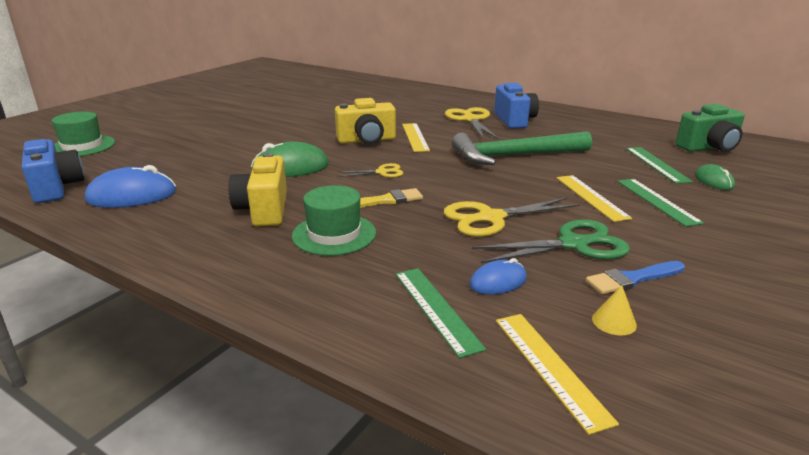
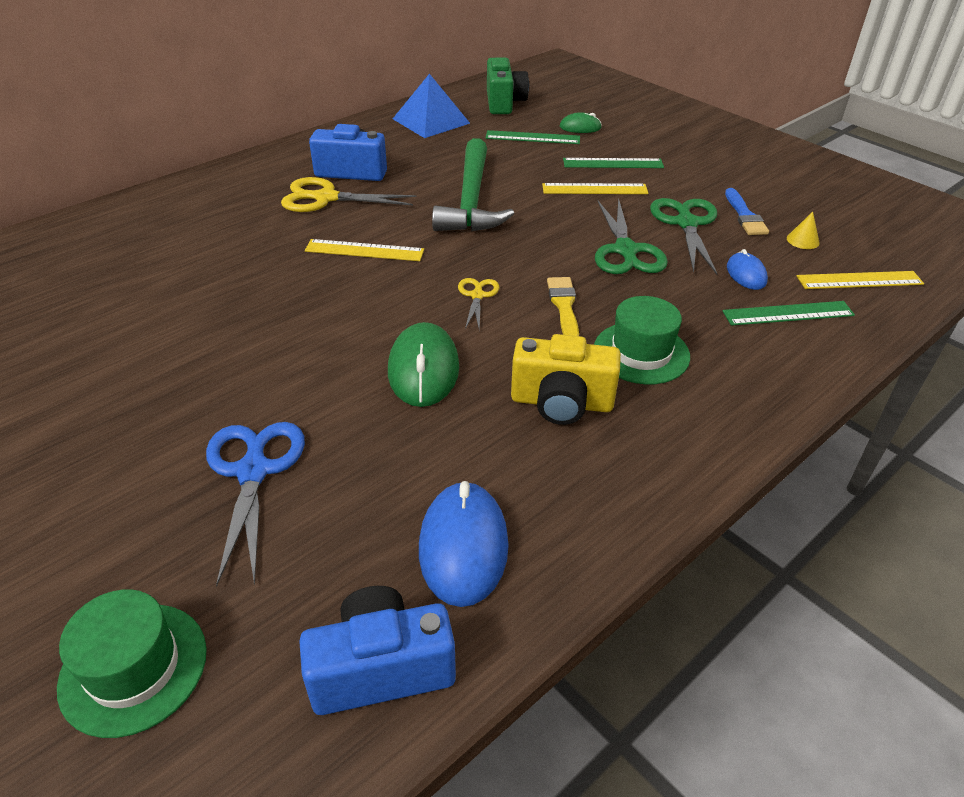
camera: 75 degrees left, 15 degrees up
(198, 145) = (253, 471): none -> blue scissors
(367, 140) = (351, 290): yellow camera -> none
(491, 218) = (625, 250): yellow scissors -> green scissors
(627, 129) = (431, 121): none -> blue pyramid

